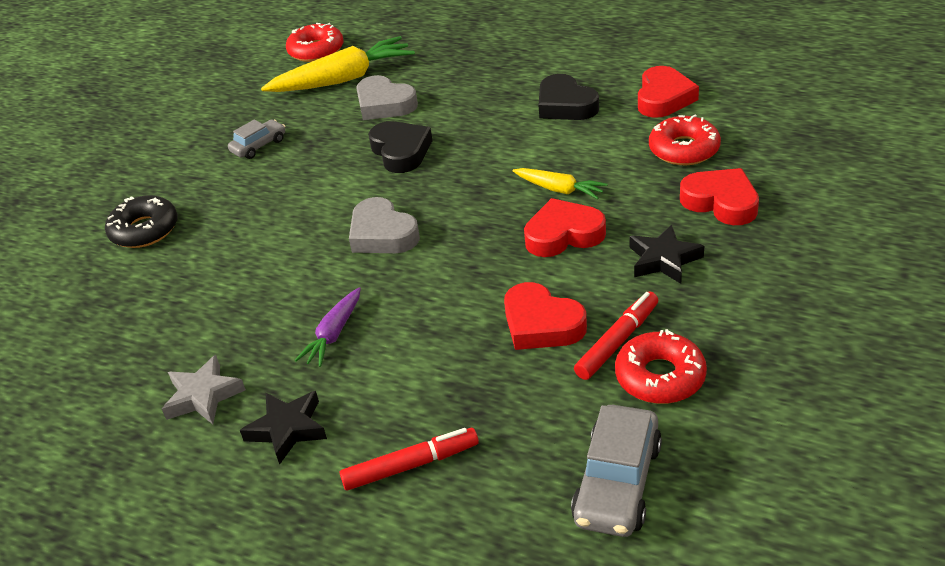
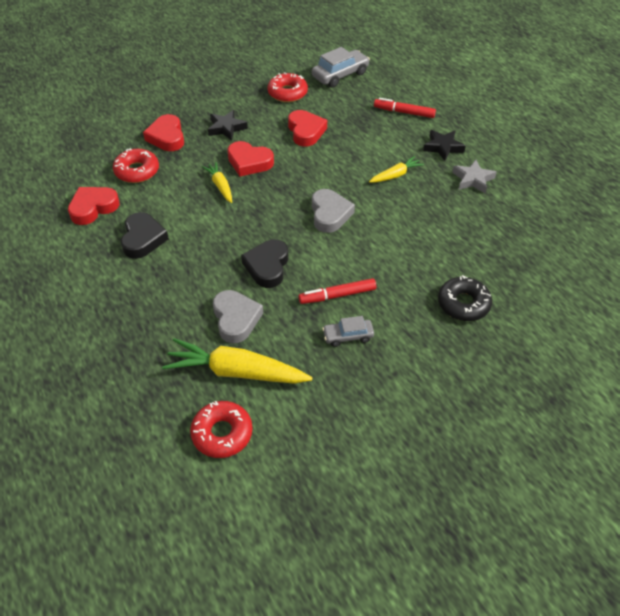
camera: 150 degrees left, 10 degrees up
(334, 334) = (395, 175): purple carrot -> yellow carrot
(617, 341) = (286, 110): red marker -> red marker (337, 295)

